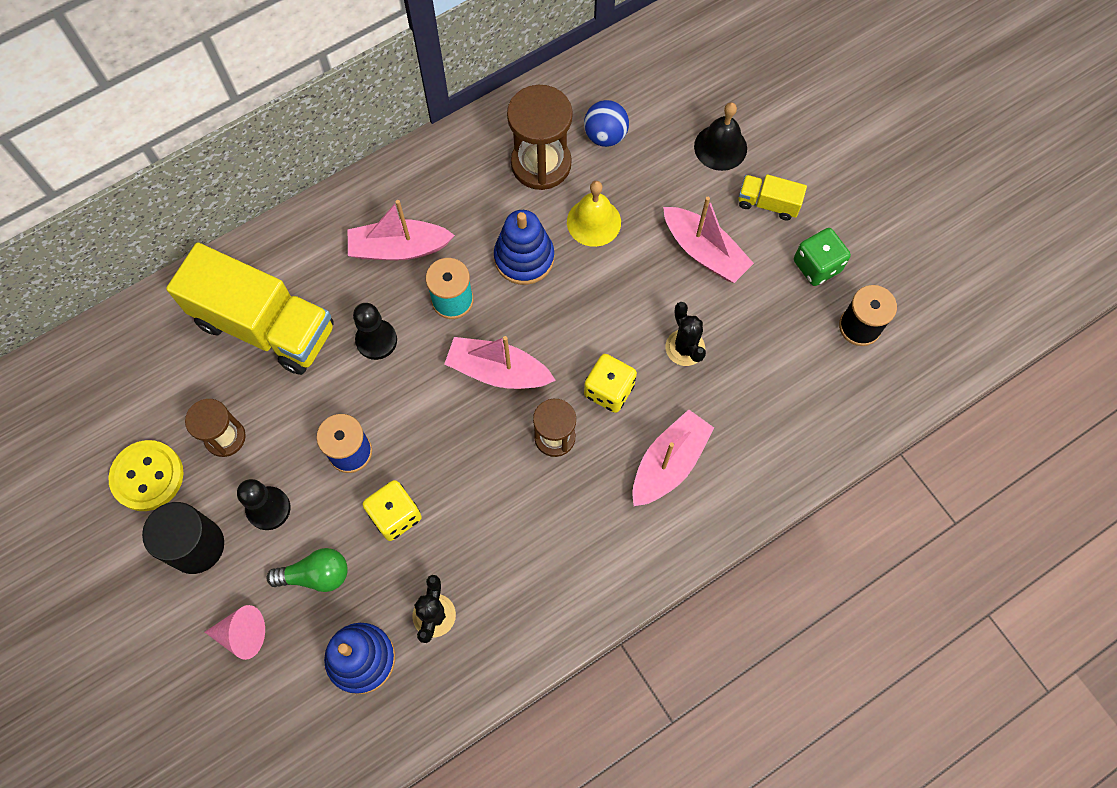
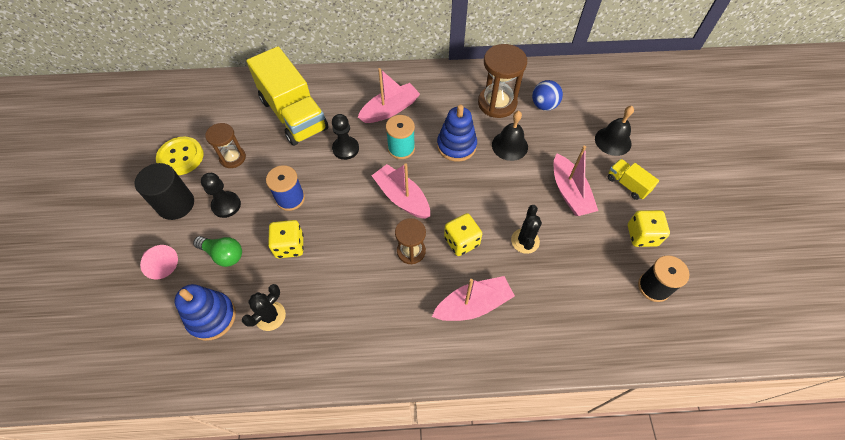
camera: 30 degrees right, 10 degrees down
(399, 248) = (390, 110): pink boat -> pink boat turned 120 degrees clockwise
(593, 222) = (509, 146): yellow bell -> black bell
(817, 266) = (642, 235): green dice -> yellow dice

